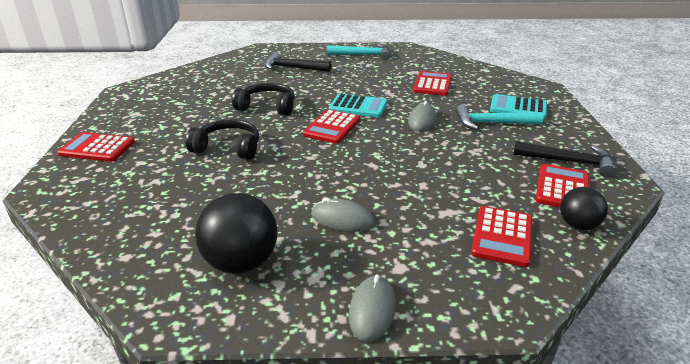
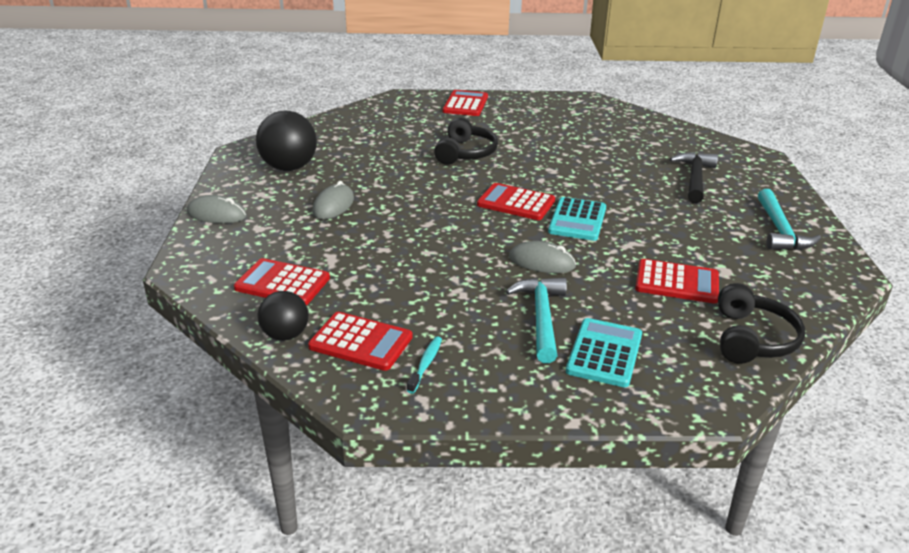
camera: 90 degrees right, 0 degrees up
(267, 107) = (564, 167): black headphones -> black headphones (752, 339)
(569, 162) = (425, 364): black hammer -> turquoise toothbrush

